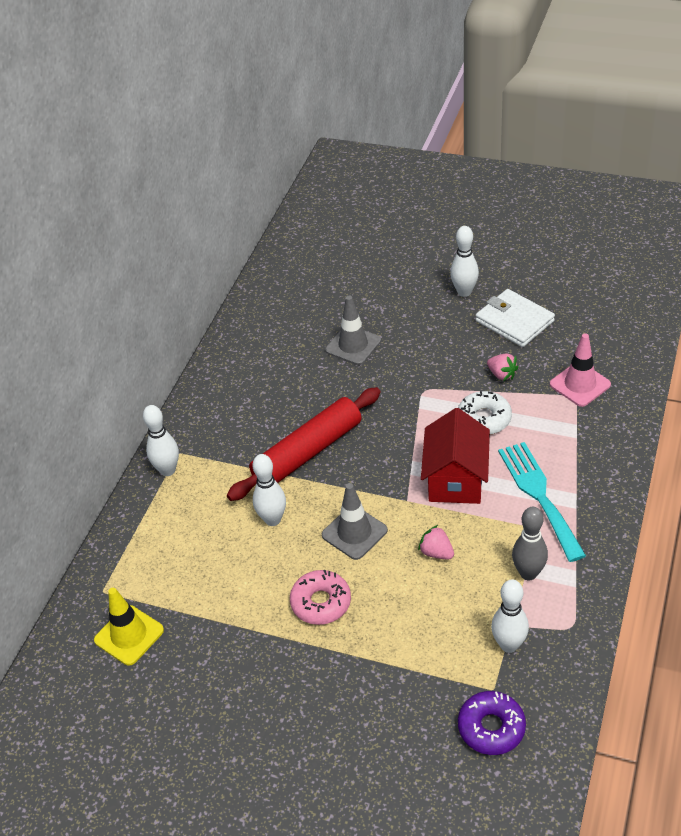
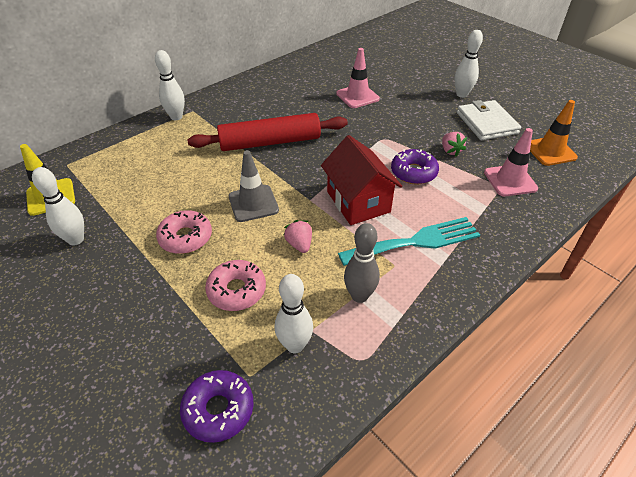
camera: 25 degrees right, 0 degrees up
(273, 519) = (208, 171): white bowling pin -> white bowling pin (76, 240)
(353, 345) = (357, 96): grey traffic cone -> pink traffic cone
(417, 626) = (237, 290): none -> pink donut
(455, 479) = (358, 202): red house -> red house turned 60 degrees counterclockwise
(484, 419) = (413, 172): white donut -> purple donut
(539, 495) = (416, 242): turquoise fork -> turquoise fork turned 60 degrees clockwise
(596, 330) = (550, 151): none -> orange traffic cone

